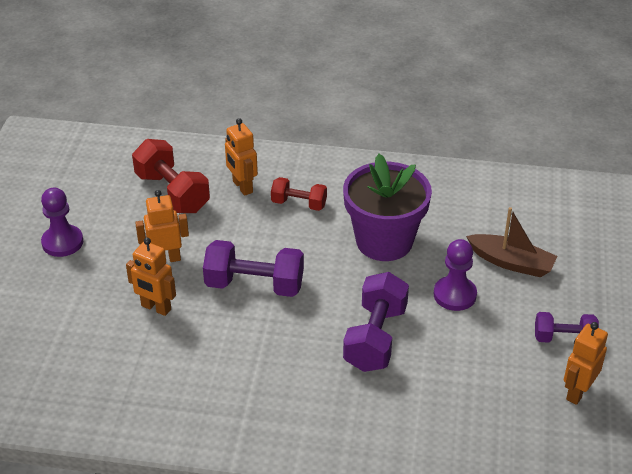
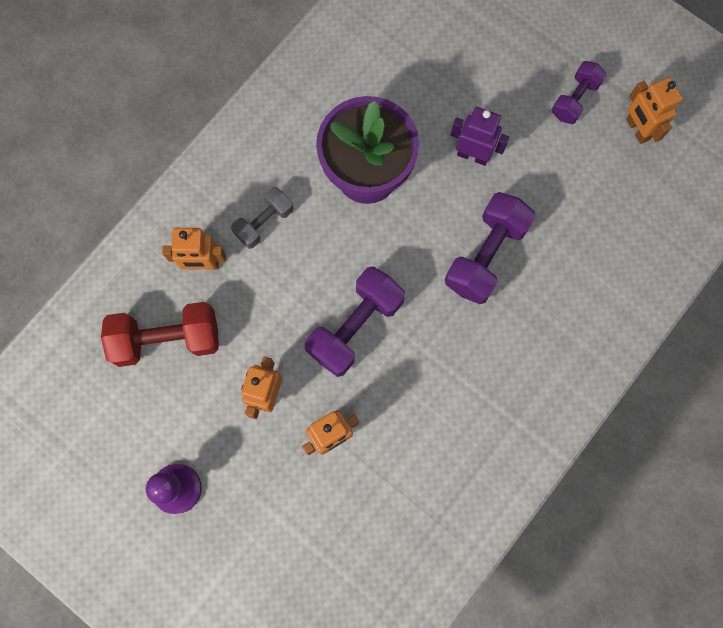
camera: 60 degrees left, 35 degrees up
(299, 204) = (264, 222): red dumbbell -> grey dumbbell
(375, 338) = (485, 255): purple dumbbell -> purple dumbbell turned 75 degrees clockwise
(454, 295) = (473, 155): purple pawn -> purple robot
(511, 262) = (461, 81): brown boat -> none

